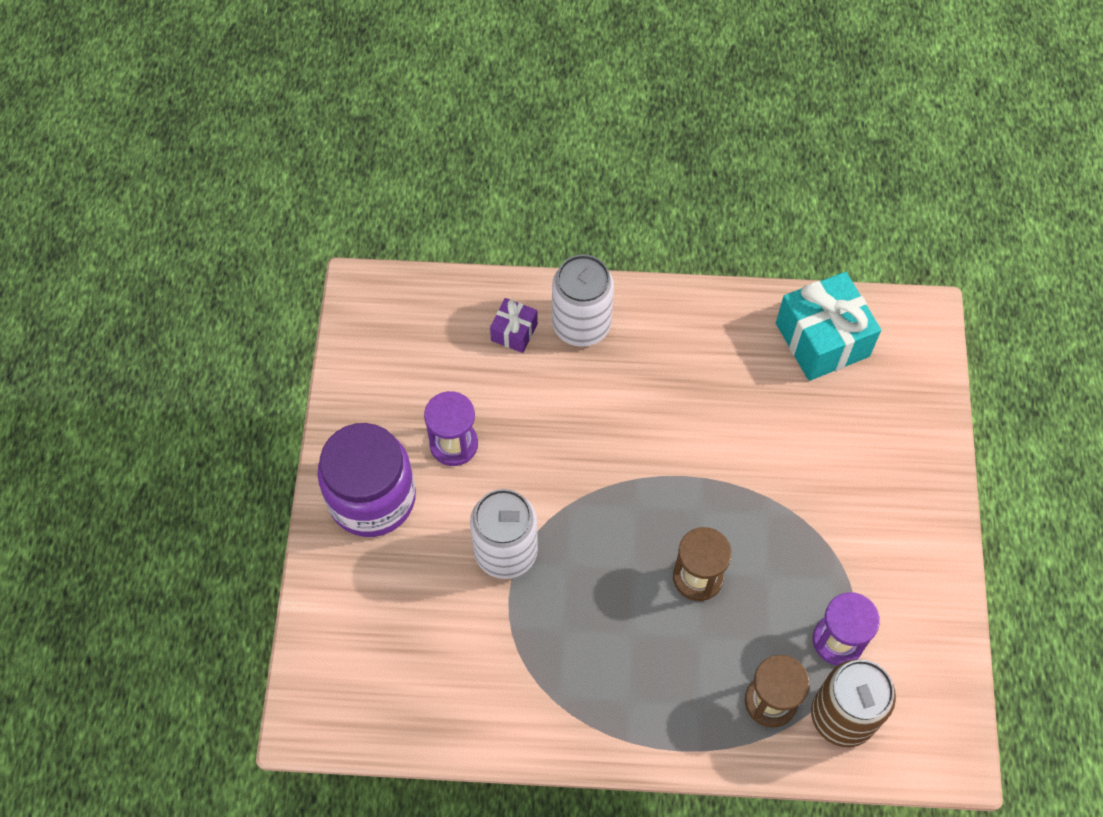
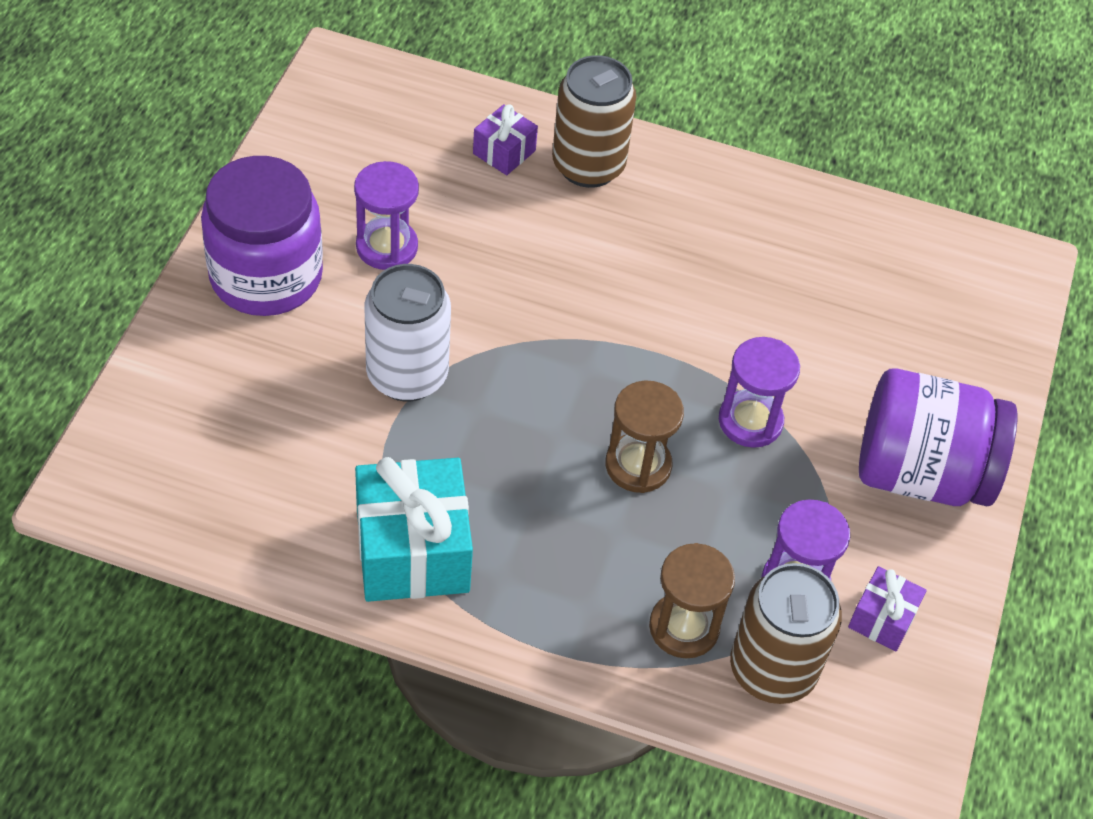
camera: 10 degrees right, 10 degrees down
(581, 325) = (588, 166): white can -> brown can
(767, 514) = (750, 421): none -> purple hourglass
(822, 339) = (883, 255): turquoise gift -> turquoise gift (413, 551)
(900, 520) = (920, 473): none -> purple jar
(907, 650) = (882, 619): none -> purple gift

